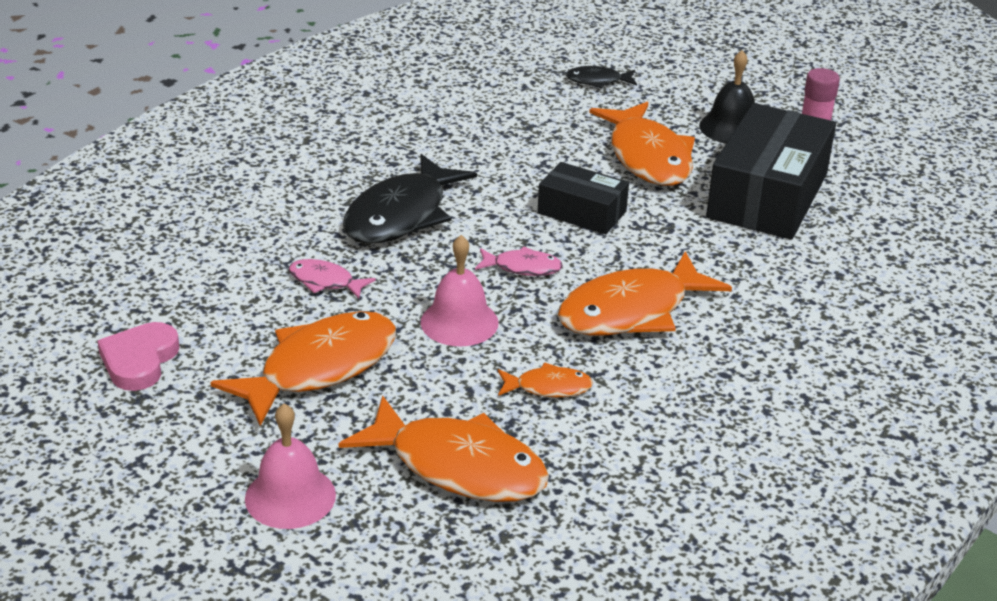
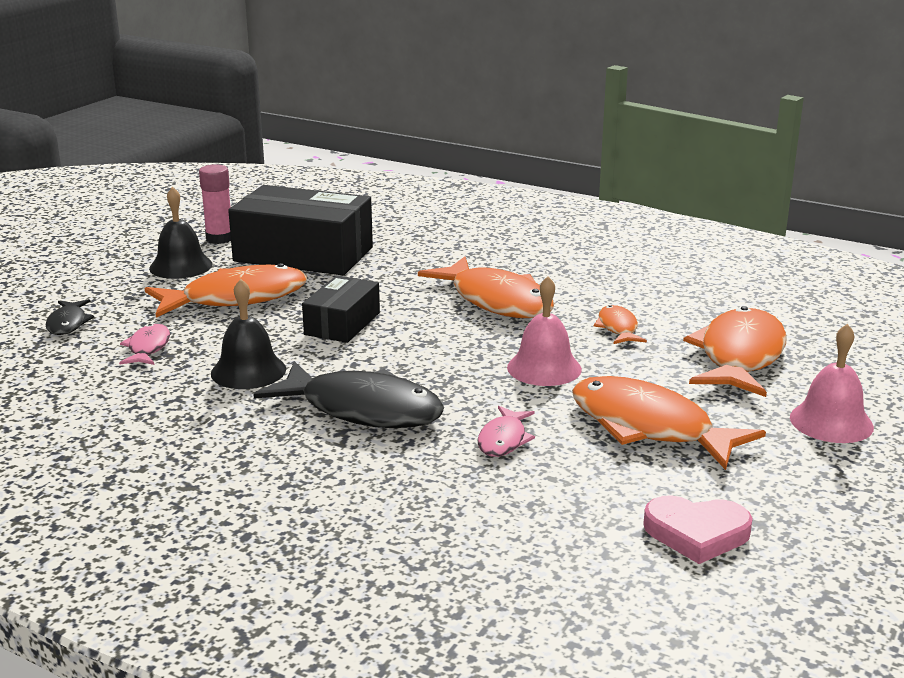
camera: 95 degrees left, 10 degrees down
(488, 163) = (248, 371): none -> black bell
(523, 267) = (445, 345): pink fish -> pink fish (148, 348)

